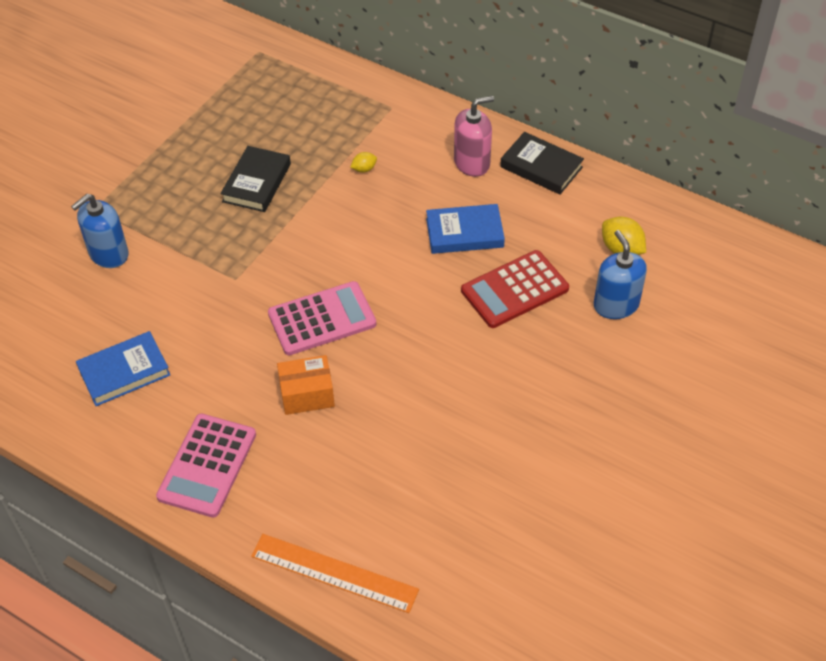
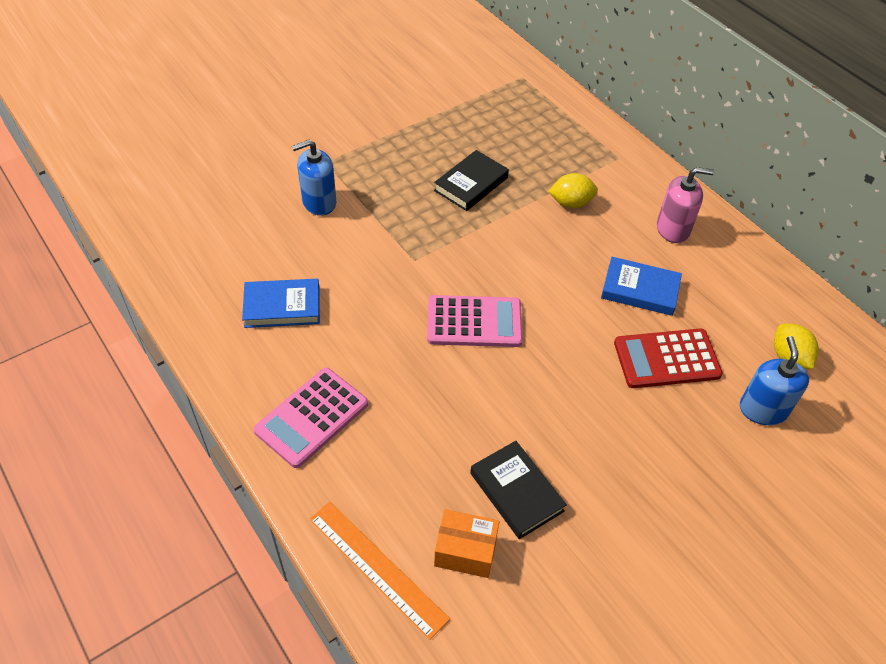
camera: 20 degrees right, 0 degrees up
(307, 394) = (430, 386): orange box -> orange box (465, 551)
(364, 169) = (571, 203): yellow lemon -> yellow lemon, size x1.79
(541, 167) = (738, 254): black book -> black book (516, 492)

